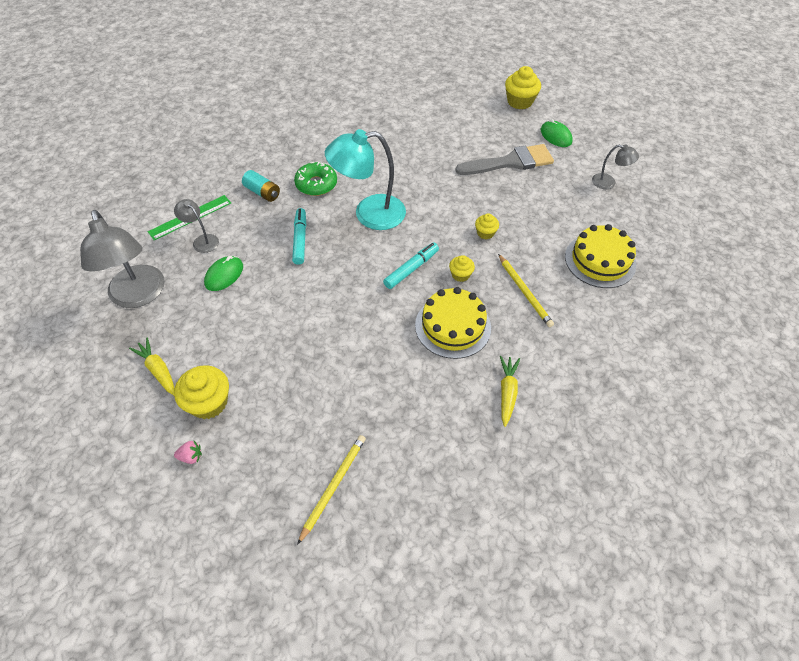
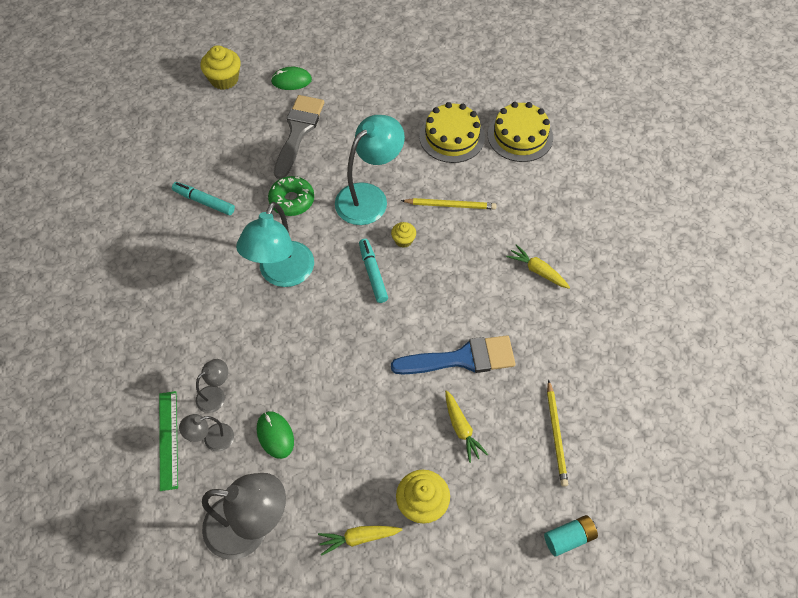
camera: 60 degrees left, 5 degrees up
(191, 456) = (471, 538): pink strawberry -> none
(262, 192) = (182, 355): turquoise battery -> turquoise battery (569, 538)
(297, 401) = (461, 429): none -> yellow carrot
(300, 239) = (274, 348): turquoise marker -> turquoise marker (204, 202)
(316, 184) = (207, 301): green donut -> green donut (292, 200)
(333, 486) = (556, 434): yellow pencil -> yellow pencil turned 150 degrees counterclockwise
(369, 370) = (462, 358): none -> blue brush
(453, 326) = (453, 274): yellow cake -> yellow cake (520, 136)
(485, 233) = (369, 197): yellow cupcake -> turquoise lamp
(608, 182) = (374, 79): grey lamp -> grey lamp (216, 395)

